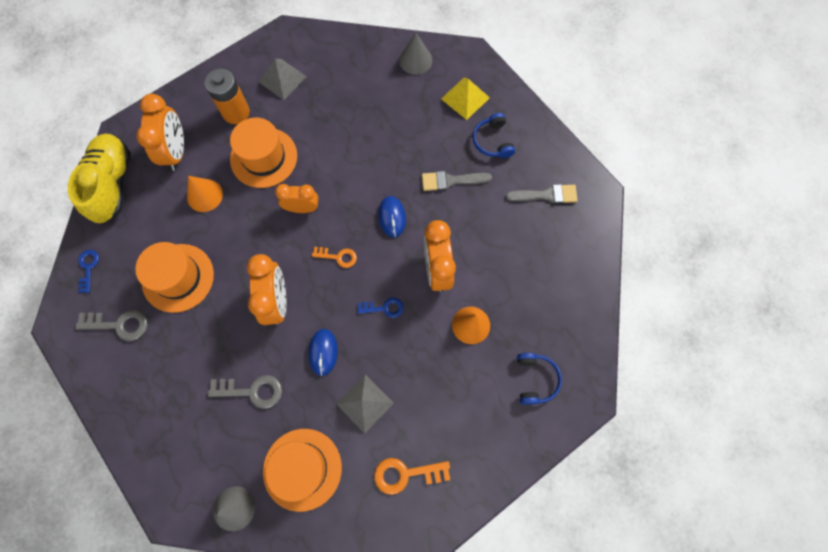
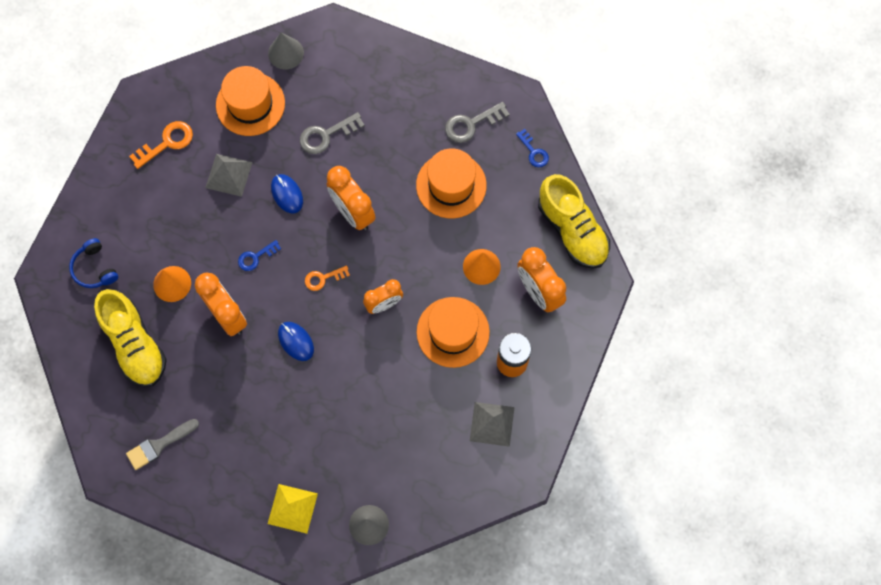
camera: 150 degrees right, 0 degrees up
(451, 181) = (259, 408): grey brush -> none
(492, 141) = (240, 474): blue headphones -> none
(529, 287) = (135, 345): none -> yellow shoe

